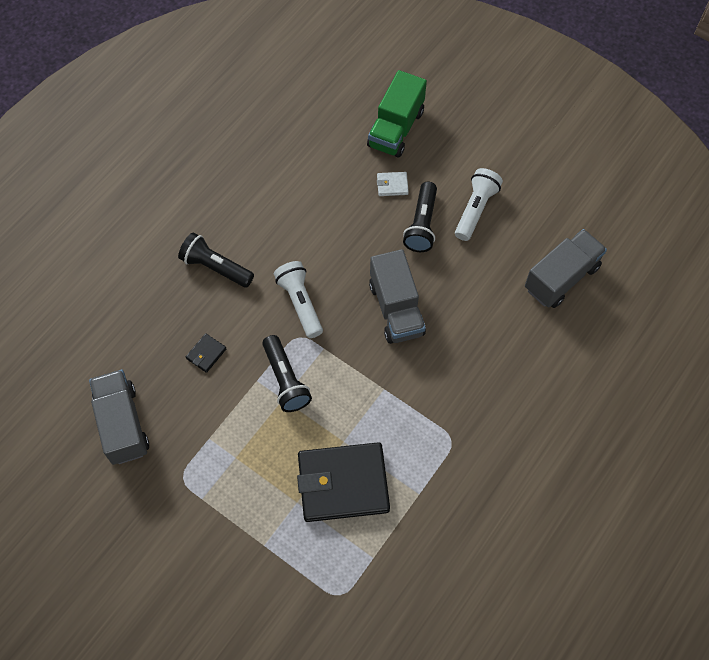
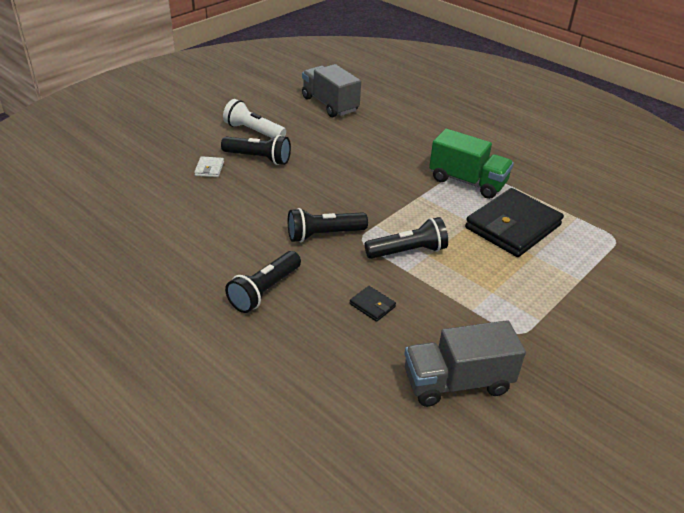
camera: 85 degrees left, 25 degrees down
(300, 303) = (323, 235): white flashlight -> black flashlight
(343, 483) = (512, 226): black wallet -> black wallet turned 45 degrees clockwise
(396, 129) = (146, 160): green truck -> green truck (467, 182)
(396, 309) = (342, 180): grey truck -> none

